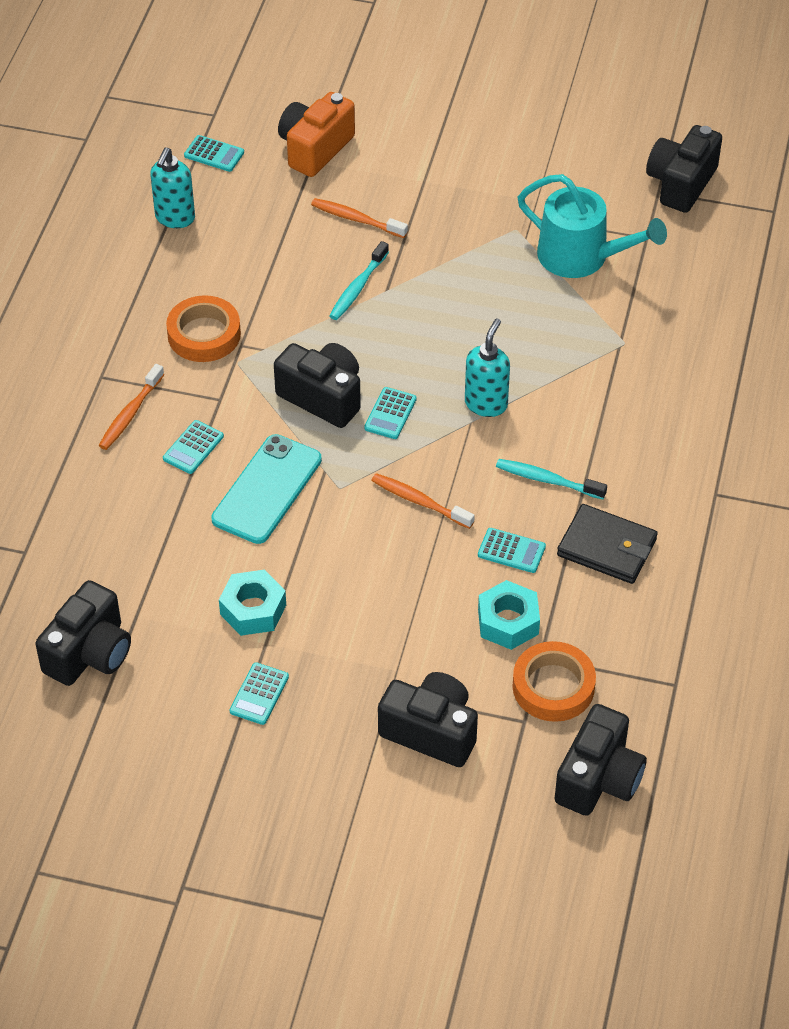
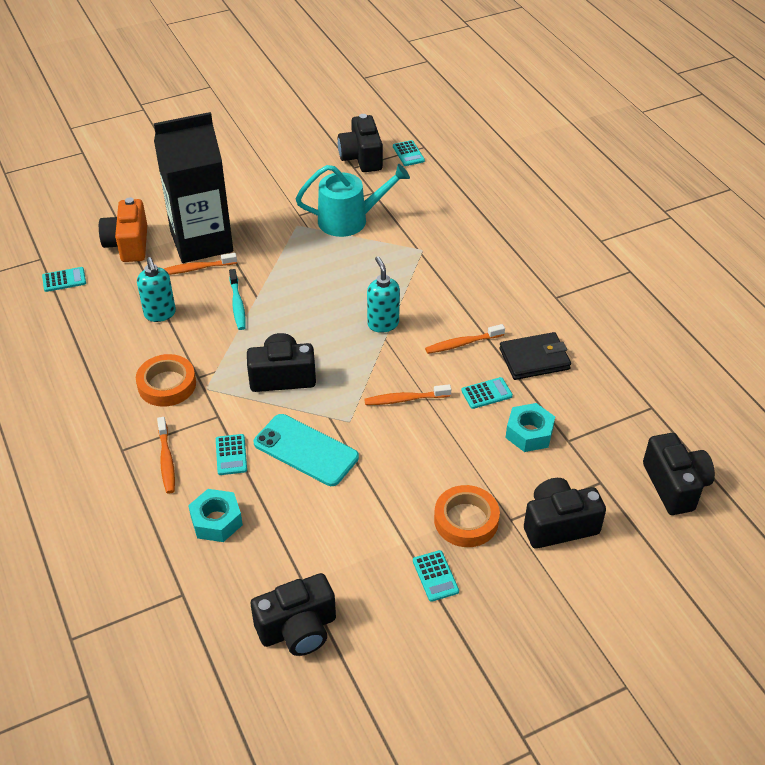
camera: 40 degrees left, 5 degrees down
(89, 653) = (298, 629): black camera -> black camera turned 75 degrees clockwise
(175, 218) = (75, 329): turquoise soap dispenser -> turquoise soap dispenser (160, 314)
(253, 609) = (375, 527): turquoise nut -> turquoise nut (216, 521)
(267, 489) = (306, 450): turquoise phone -> turquoise phone turned 45 degrees counterclockwise
(390, 414) = (333, 361): turquoise calculator -> turquoise calculator (408, 154)
(393, 190) = (201, 242): none -> black carton
(547, 480) = (462, 343): turquoise toothbrush -> orange toothbrush
(553, 686) = (593, 452): orange tape -> orange tape (466, 520)

